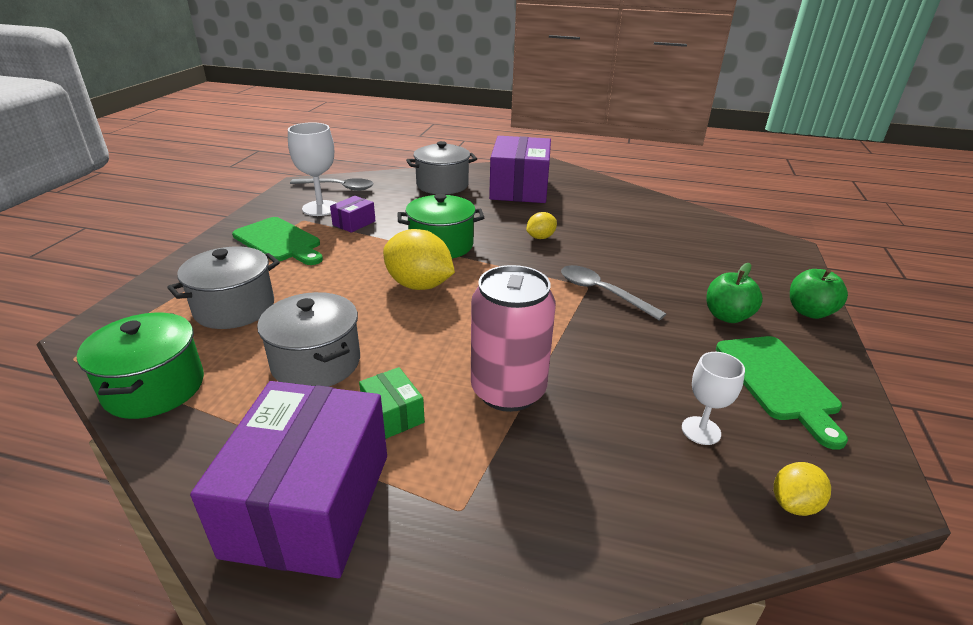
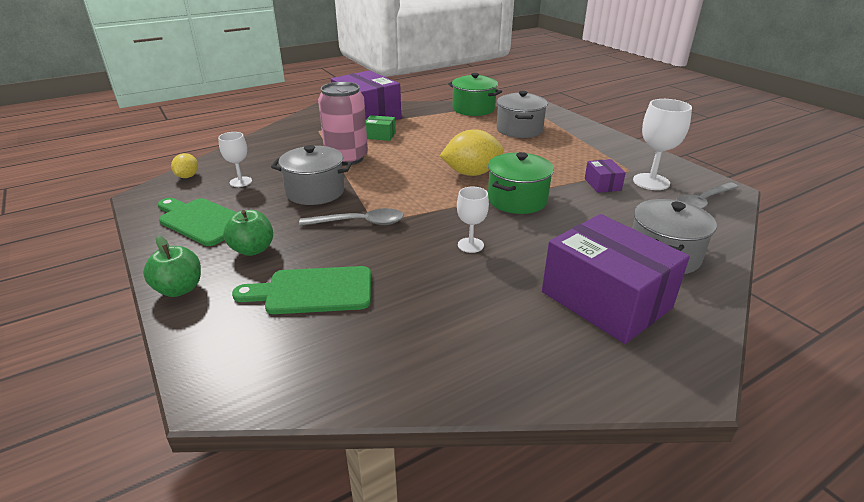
camera: 135 degrees right, 0 degrees up
(279, 241) = (597, 155): green cutting board -> green cutting board (313, 291)
(316, 363) = (440, 133): grey pot -> grey pot (315, 192)
(540, 237) = (470, 245): yellow lemon -> white goblet

